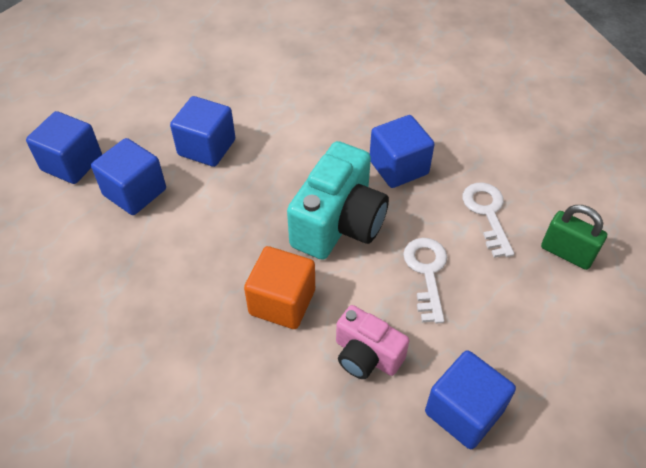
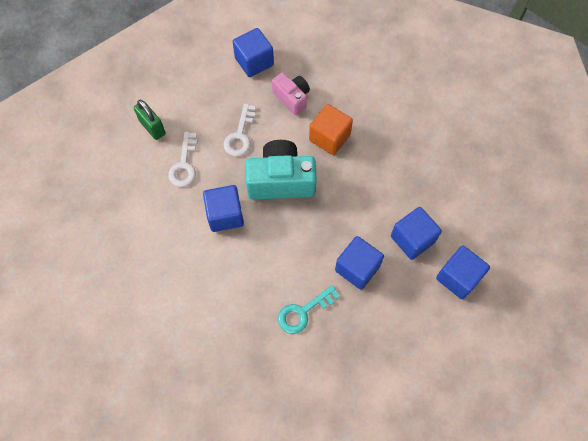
camera: 165 degrees left, 15 degrees up
(264, 96) = (303, 312): none -> turquoise key
(338, 223) = (281, 181): turquoise camera -> turquoise camera turned 45 degrees clockwise

